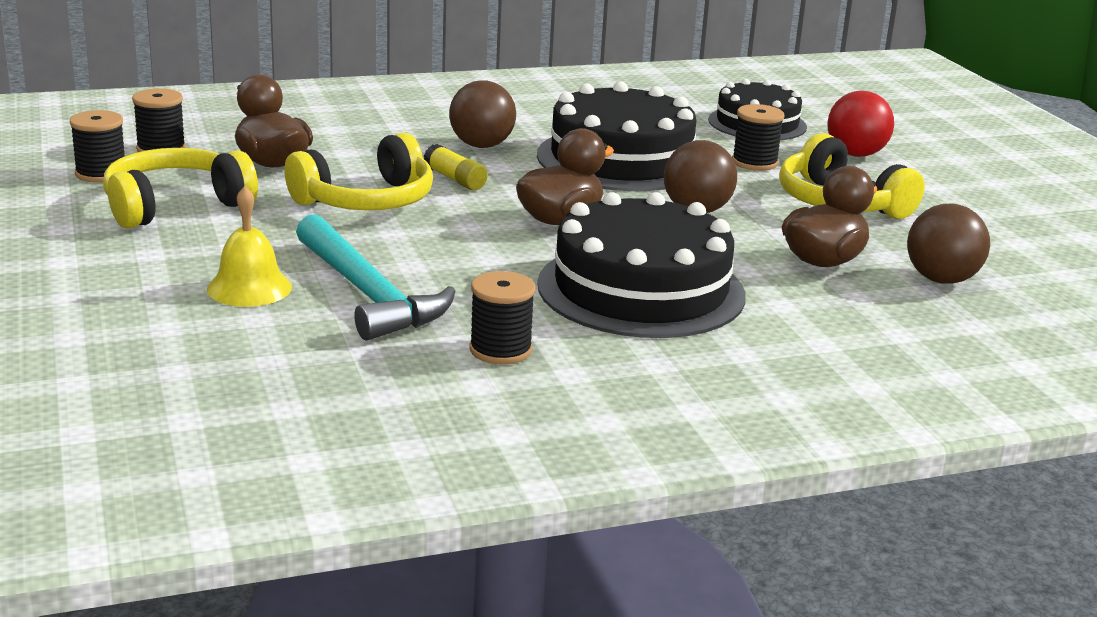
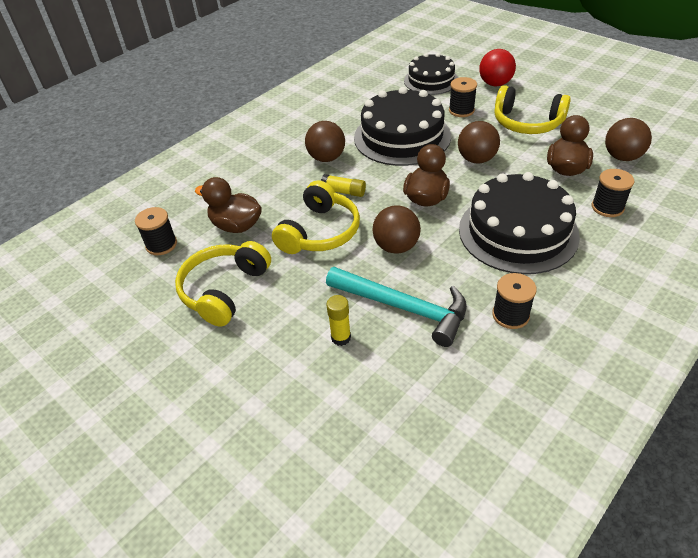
camera: 25 degrees left, 20 degrees up
(101, 173) = (151, 284): black spool -> black spool (607, 207)
(249, 288) = (341, 337): yellow bell -> yellow glue stick
(445, 244) = (396, 246): none -> brown ball

